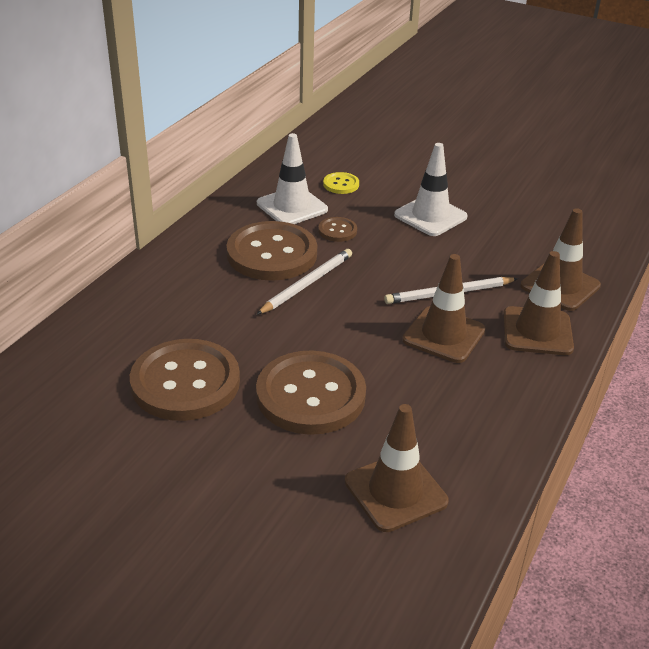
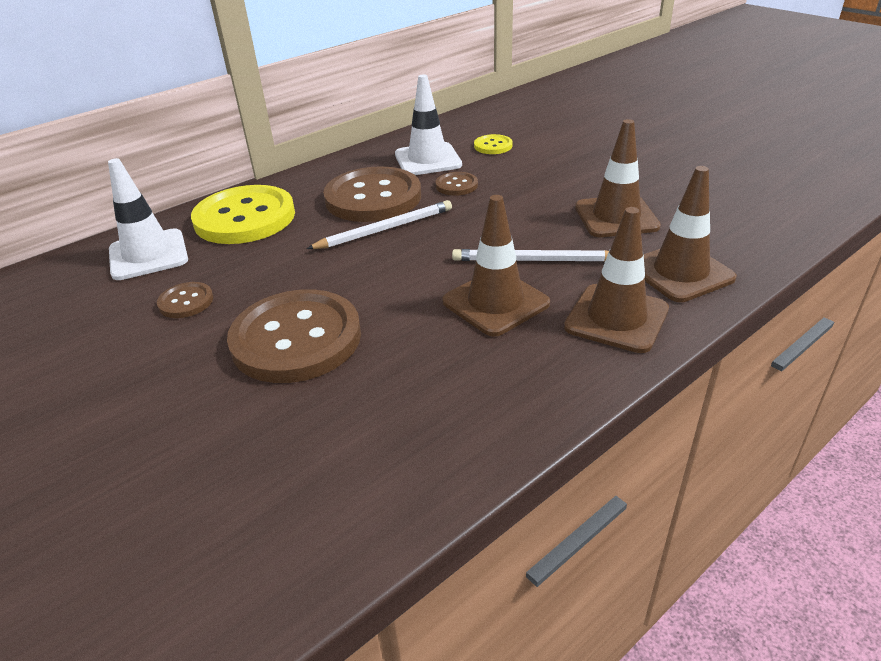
camera: 25 degrees right, 0 degrees up
(166, 292) = (245, 218): none -> yellow button
(185, 382) = (186, 302): brown button -> brown button, size x0.45
(395, 491) = (299, 472): brown traffic cone -> brown traffic cone (616, 217)
(430, 216) = (568, 183): white traffic cone -> white traffic cone (148, 255)

